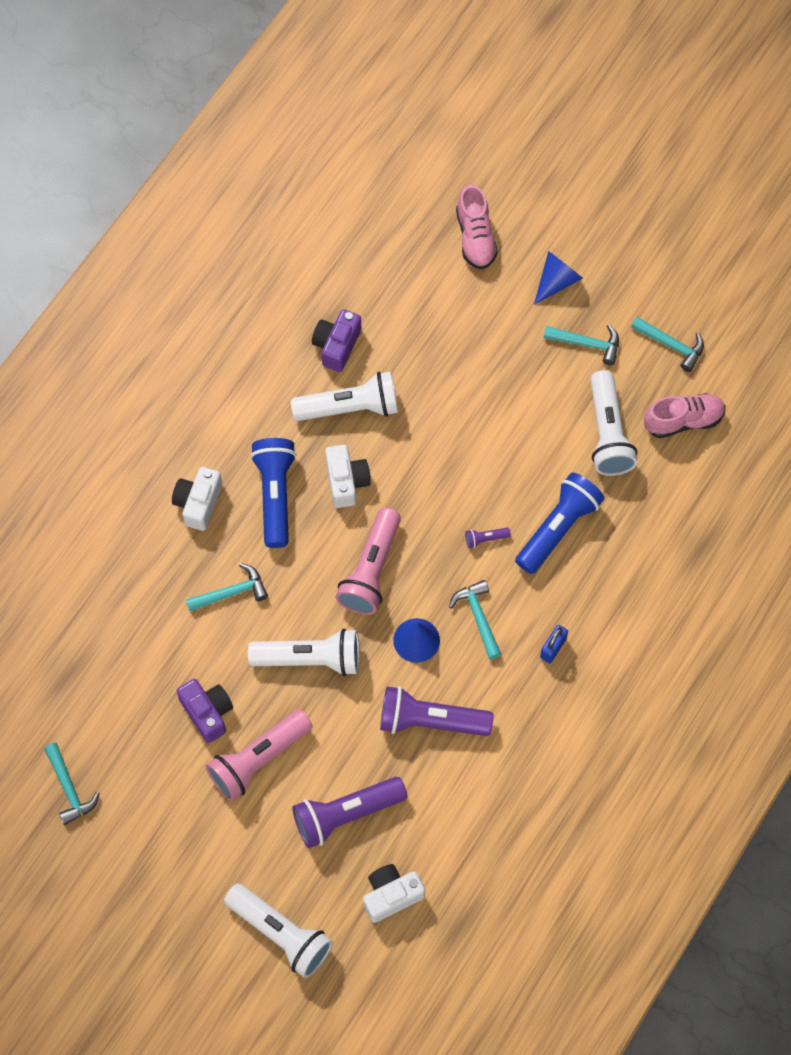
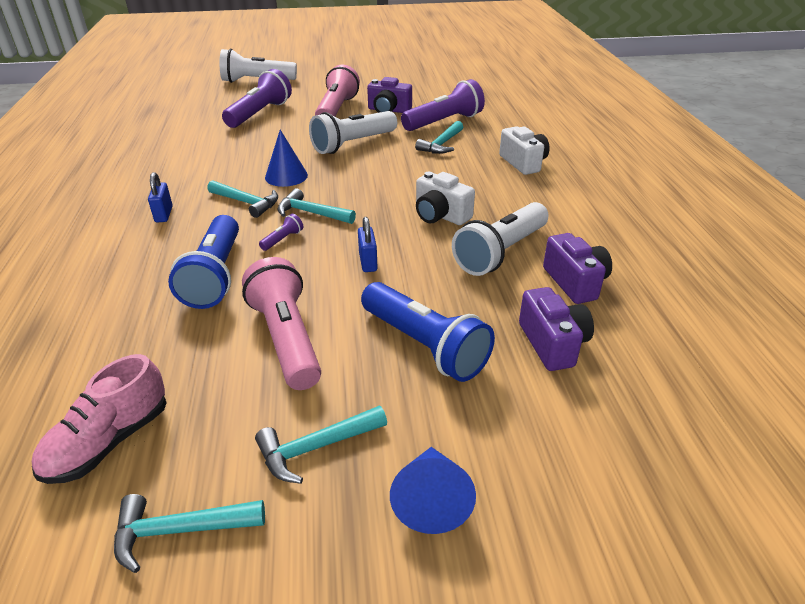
camera: 140 degrees right, 30 degrees down
(69, 789) = (423, 75): turquoise hammer -> turquoise hammer (311, 213)
(275, 495) = (481, 187): blue flashlight -> blue flashlight (425, 345)
(371, 570) = (360, 188): pink flashlight -> pink flashlight (286, 338)
(391, 895) = (202, 105): white camera -> none
(408, 315) = (552, 343): none -> purple camera
(430, 721) = (238, 154): purple flashlight -> purple flashlight (444, 122)
(447, 466) = (368, 262): none -> blue padlock
(475, 237) = (597, 477): pink shoe -> none
(608, 433) = (213, 372): white flashlight -> none

